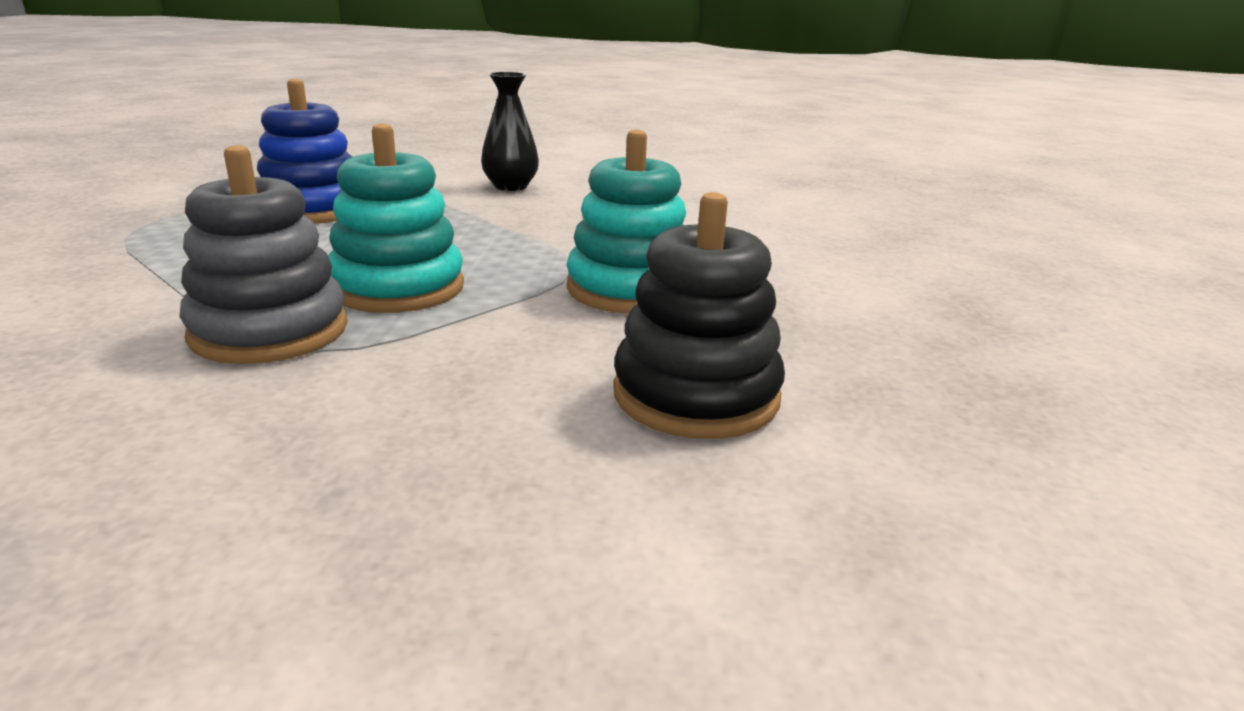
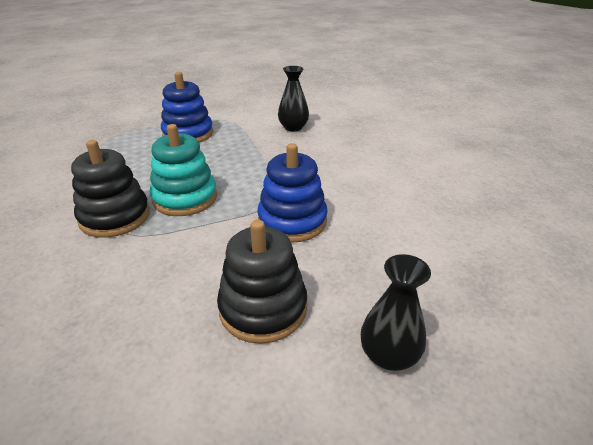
camera: 25 degrees right, 10 degrees up
(269, 331) = (115, 217): grey stacking toy -> black stacking toy
(630, 289) = (292, 221): turquoise stacking toy -> blue stacking toy
(941, 406) = (389, 355): none -> black vase

